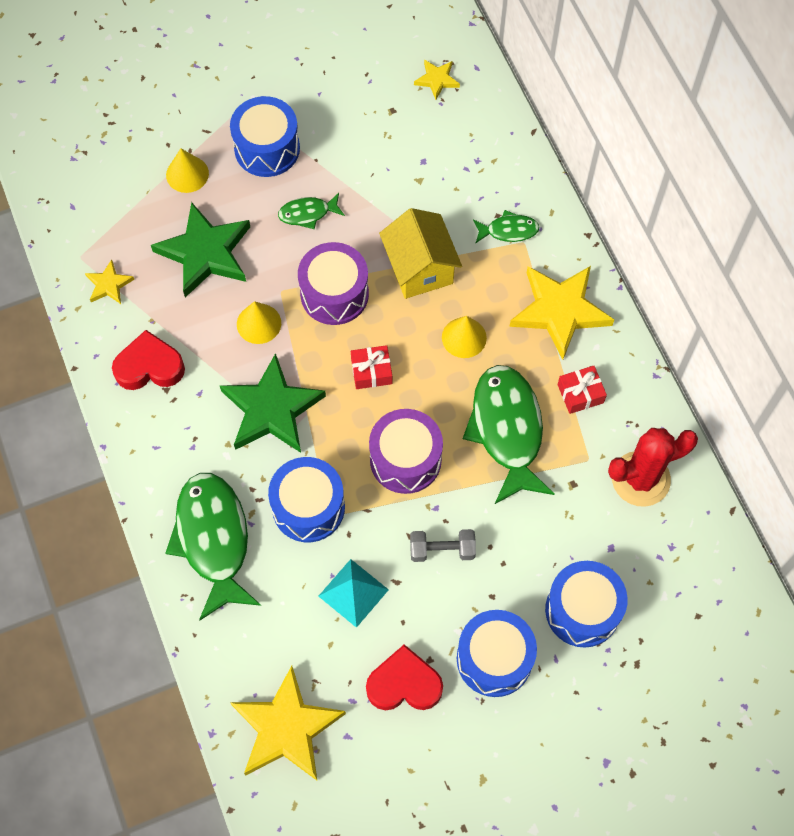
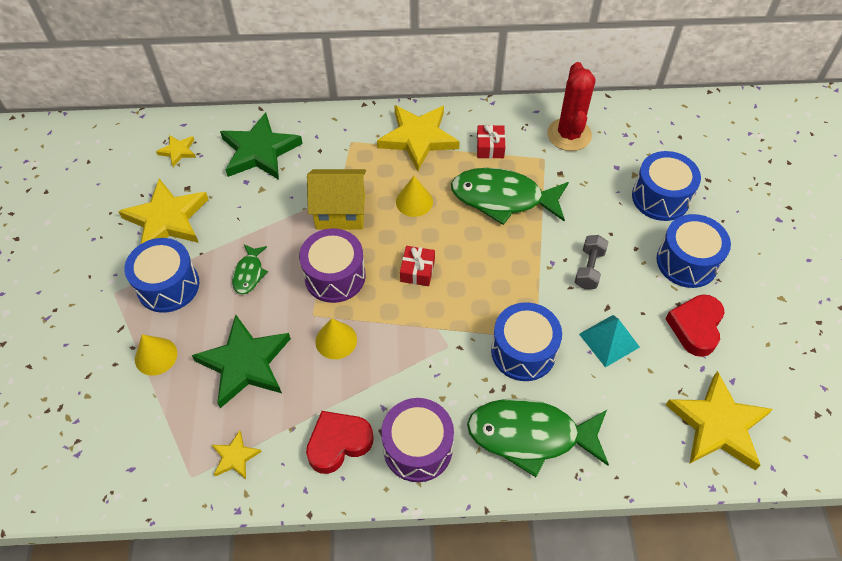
camera: 70 degrees left, 10 degrees down
(149, 366) = (338, 443): red heart -> red heart turned 45 degrees clockwise
(272, 409) = (422, 353): green star -> green star (260, 151)
(344, 111) = (167, 219): none -> yellow star
(405, 459) = (504, 270): purple drum -> purple drum (417, 448)
(508, 230) = (336, 147): green fish -> none

